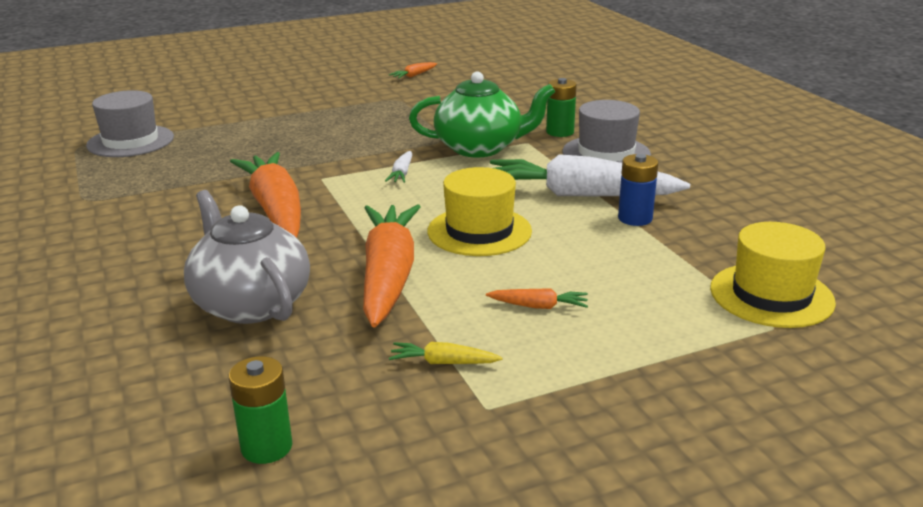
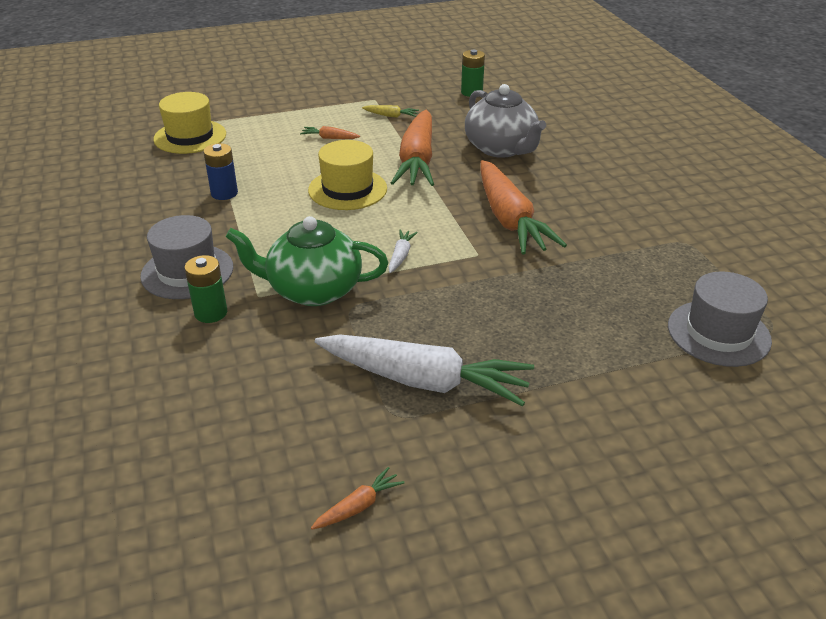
camera: 175 degrees left, 10 degrees up
(579, 195) = (251, 219): white carrot -> white carrot (423, 381)

